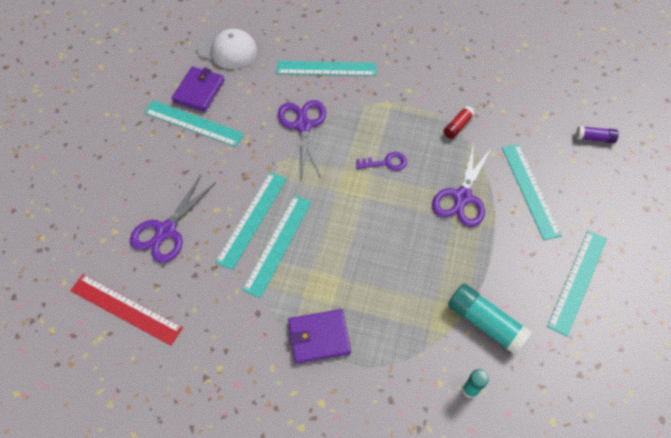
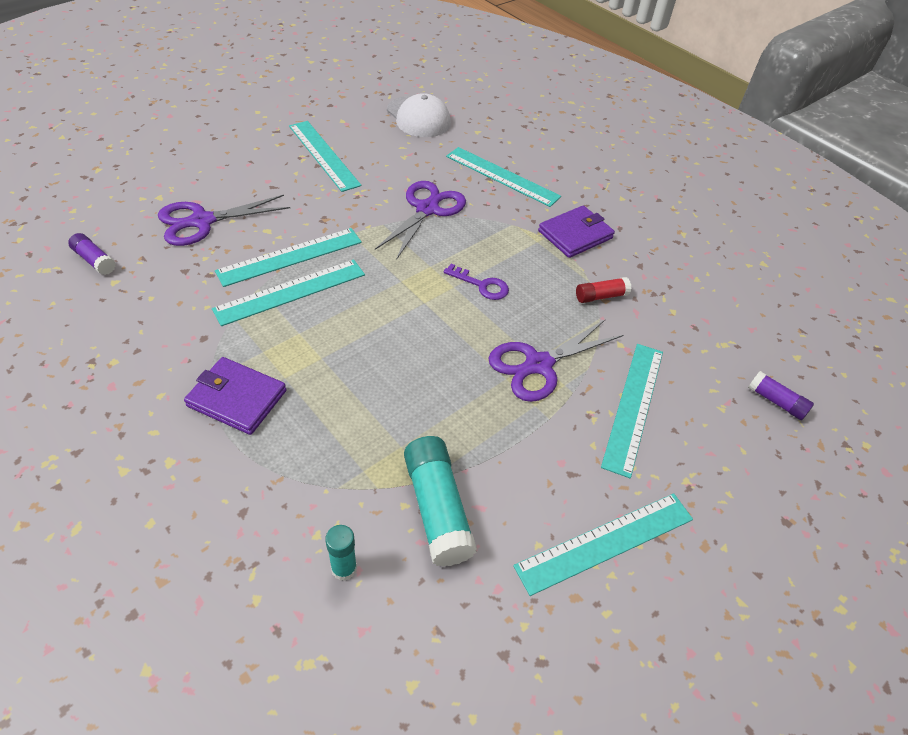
camera: 30 degrees right, 10 degrees down
(125, 309) = (95, 260): red ruler -> purple glue stick
(199, 91) = (356, 134): purple wallet -> purple wallet (575, 235)

